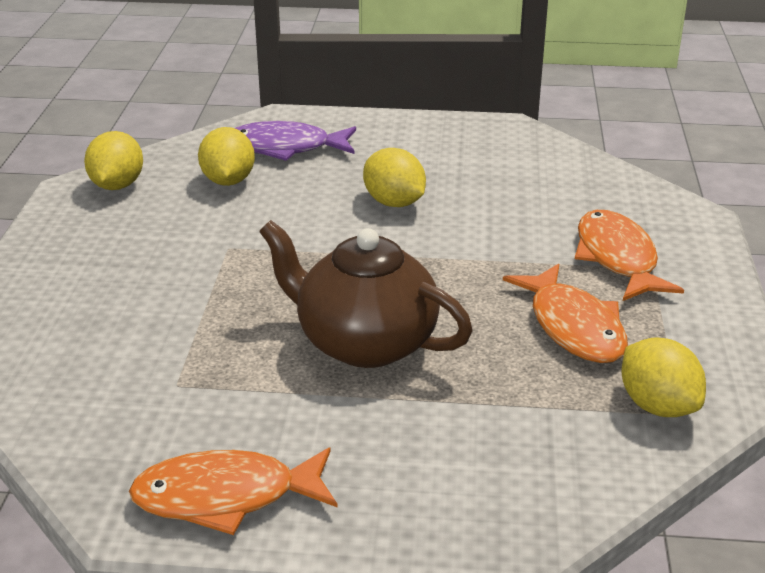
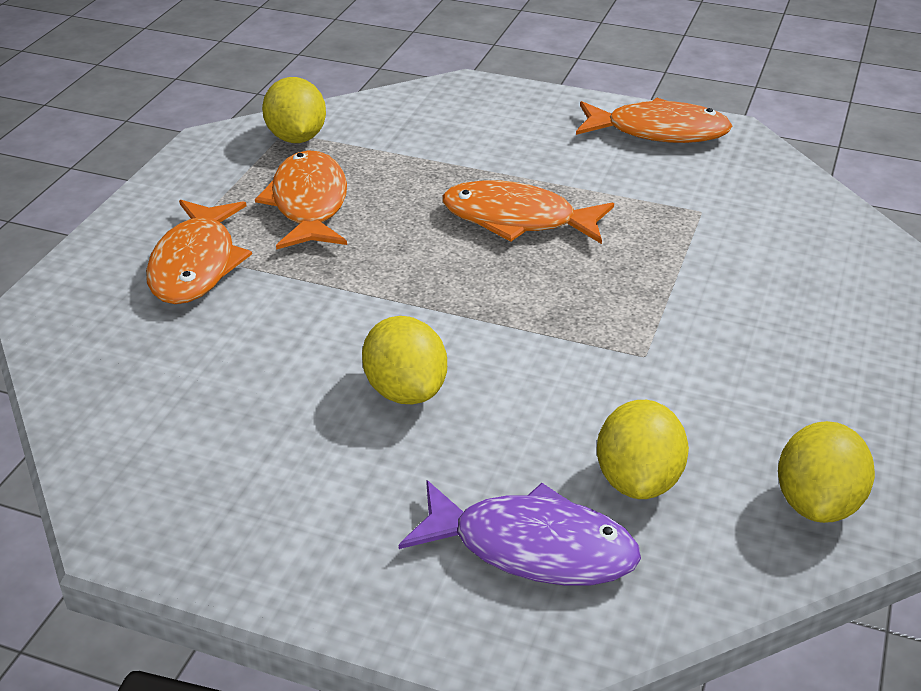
camera: 165 degrees left, 5 degrees up
(364, 342) = (517, 220): brown teapot -> orange fish

